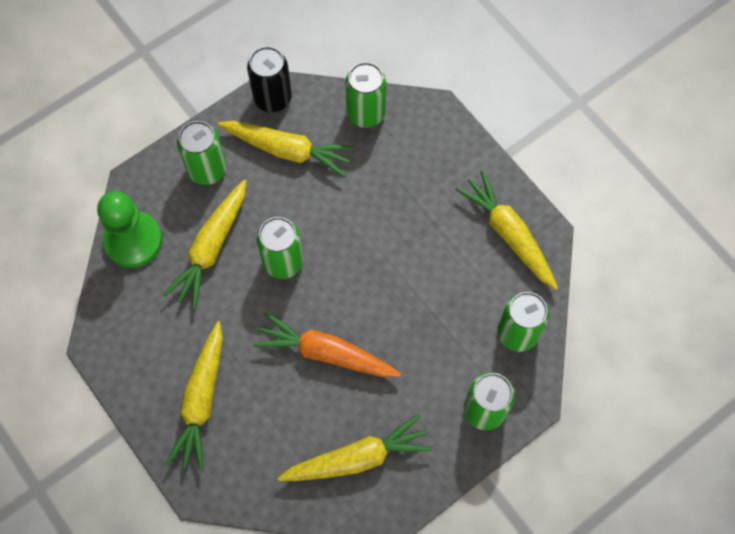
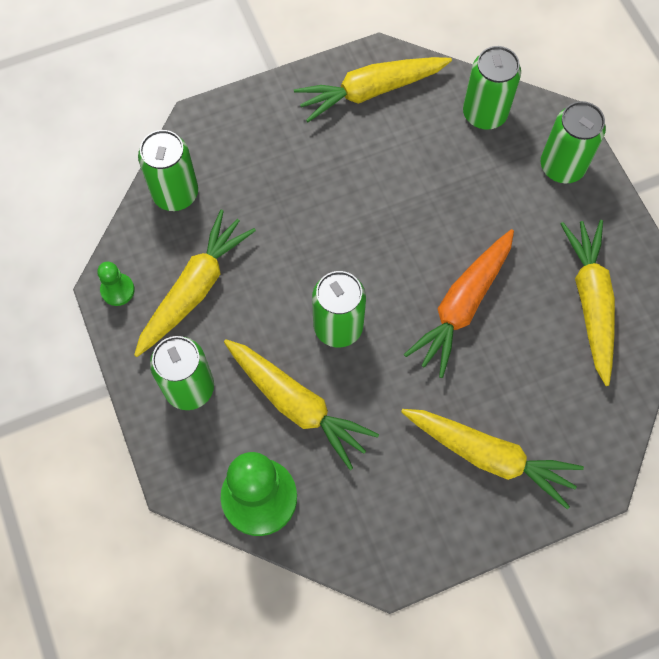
camera: 75 degrees left, 0 degrees up
(272, 98) = (117, 290): black can -> green pawn

